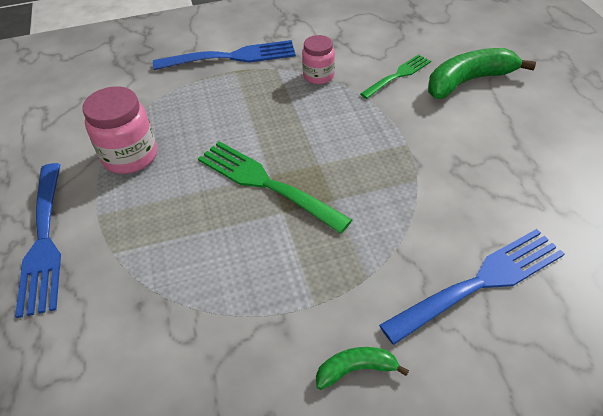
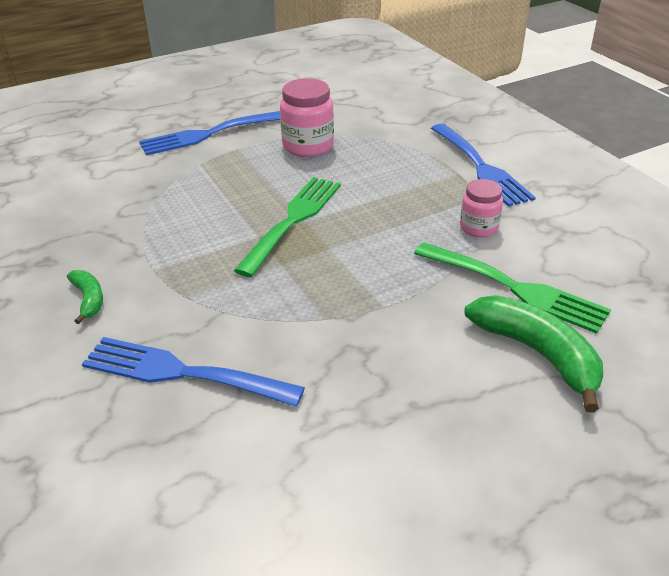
camera: 75 degrees right, 10 degrees down
(398, 75) = (514, 288): green fork -> green fork, size x1.64
(480, 283) = (183, 373): blue fork -> blue fork turned 150 degrees clockwise

